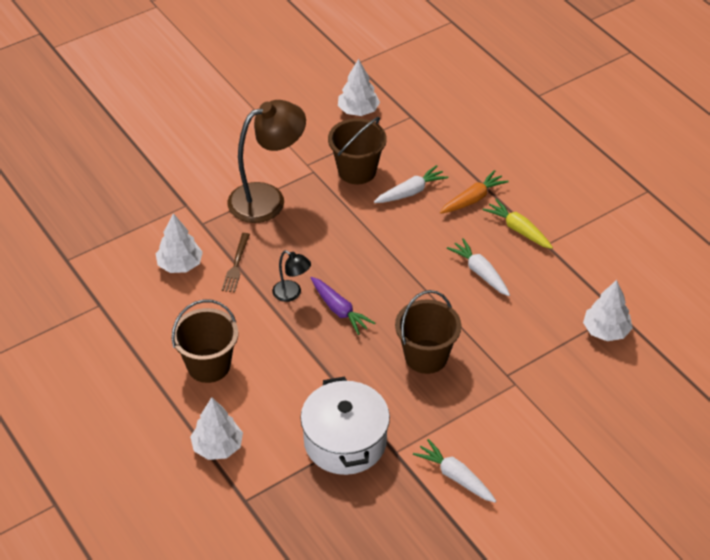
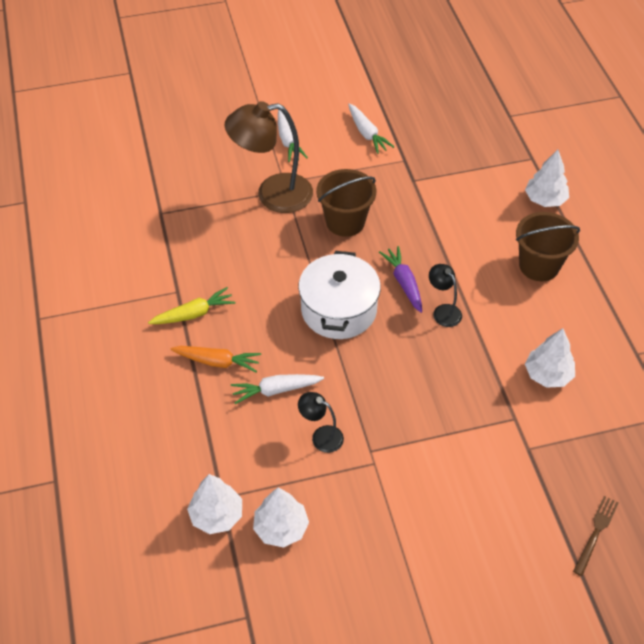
camera: 160 degrees left, 5 degrees up
(236, 265) = (489, 358): brown fork -> brown fork (596, 533)
(267, 198) = (434, 429): brown lamp -> brown lamp (273, 194)
(345, 441) = (440, 177): white pot -> white pot (339, 310)
(357, 171) = (321, 436): brown bucket -> black lamp
(472, 199) = (217, 362): orange carrot -> orange carrot turned 150 degrees counterclockwise
(480, 273) = (256, 281): white carrot -> white carrot (288, 140)
(518, 230) = (193, 314): yellow carrot -> yellow carrot turned 90 degrees counterclockwise
(606, 331) = (182, 201): white tree -> white tree (216, 515)

